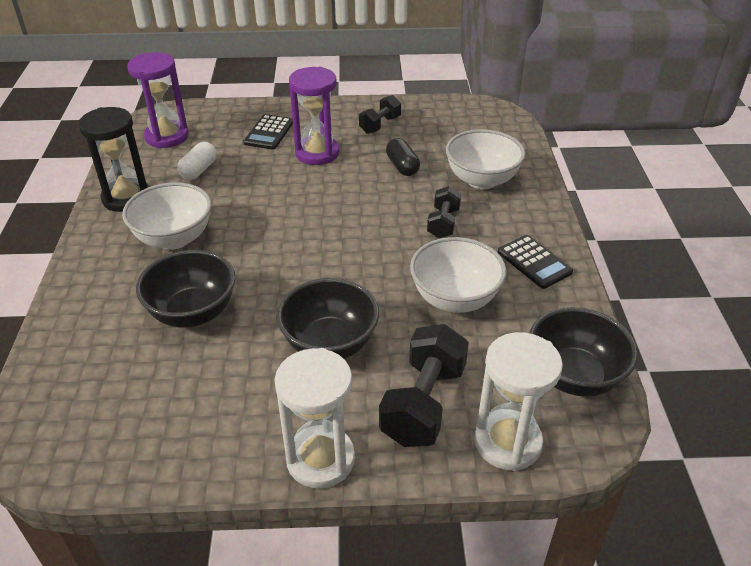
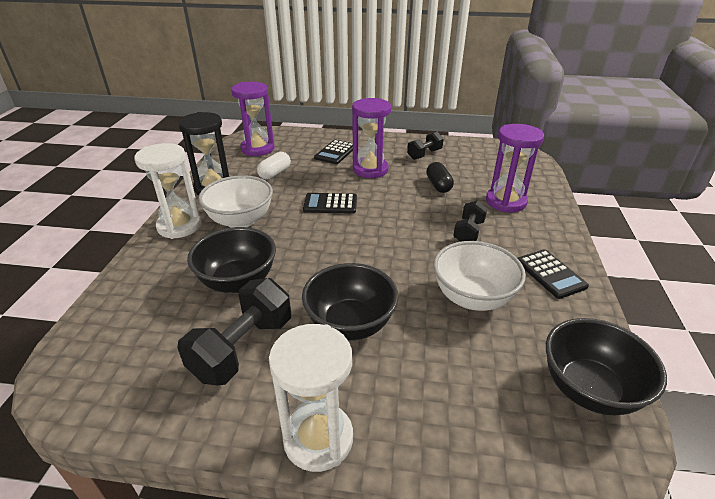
camera: 10 degrees right, 5 degrees down
(278, 205) = (330, 204): none -> black calculator
(423, 404) = (430, 395): black dumbbell -> black dumbbell (243, 348)
(481, 180) = (505, 202): white bowl -> purple hourglass
(507, 442) = (515, 452): white hourglass -> white hourglass (179, 226)

